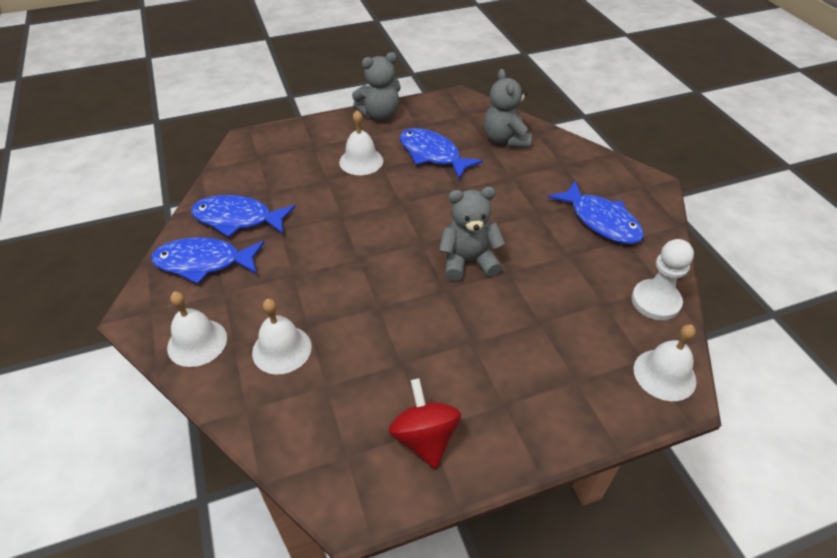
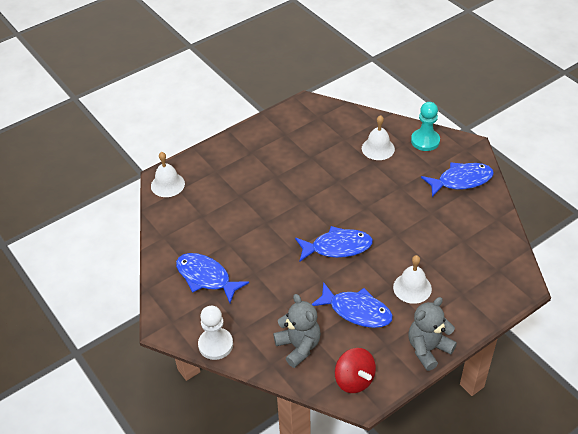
camera: 165 degrees right, 0 degrees up
(197, 342) = (425, 141): white bell -> turquoise pawn
(238, 219) = (466, 214): blue fish -> blue fish (337, 247)
(424, 438) = (285, 131): red spinning top -> red spinning top (354, 380)
(468, 261) = (294, 222): grey teddy bear -> none
(655, 301) = (169, 225): white pawn -> white pawn (215, 344)

